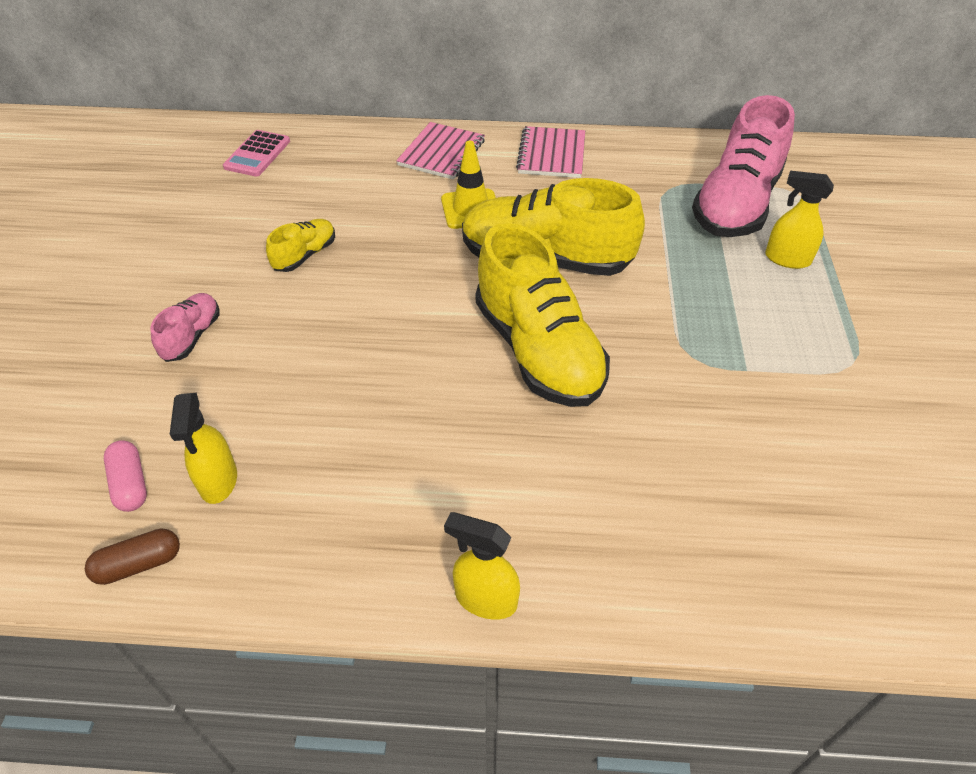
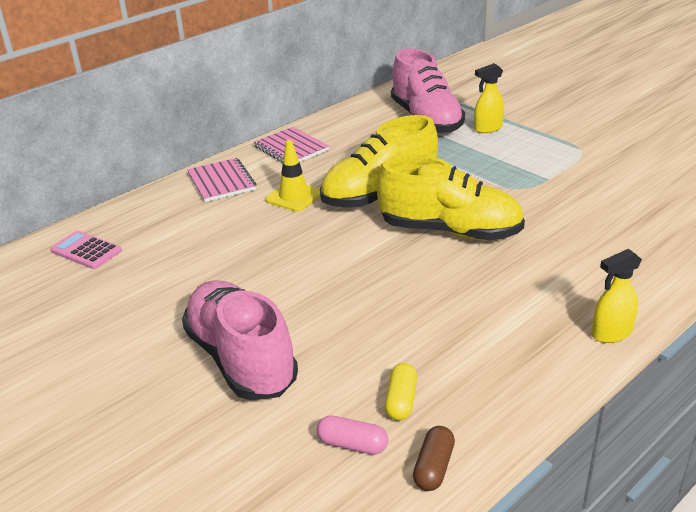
camera: 45 degrees left, 15 degrees down
(192, 336) = (241, 359): pink shoe -> pink shoe, size x2.15
(218, 481) = (401, 401): yellow spray bottle -> yellow capsule
(257, 154) = (86, 251): pink calculator -> pink calculator turned 150 degrees clockwise
(305, 255) = (234, 276): yellow shoe -> none

